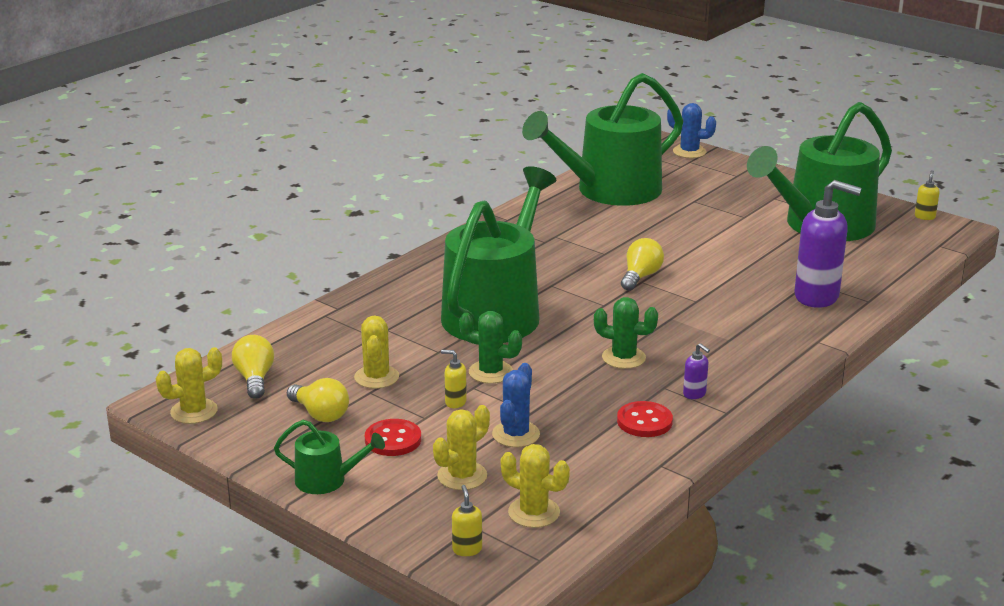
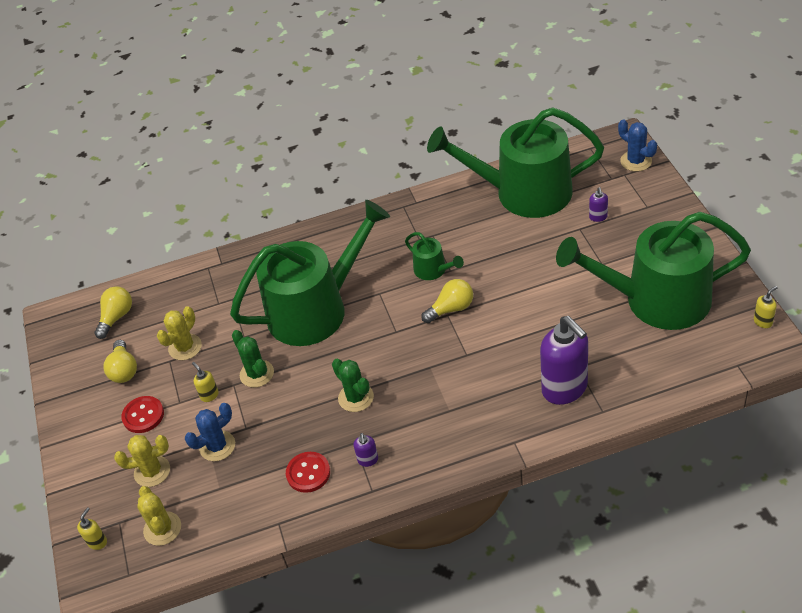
camera: 40 degrees right, 20 degrees up
(194, 411) = (60, 334): yellow cactus -> none
(327, 480) = (77, 436): green watering can -> green watering can (433, 270)
(701, 190) = (598, 217): none -> purple soap dispenser

